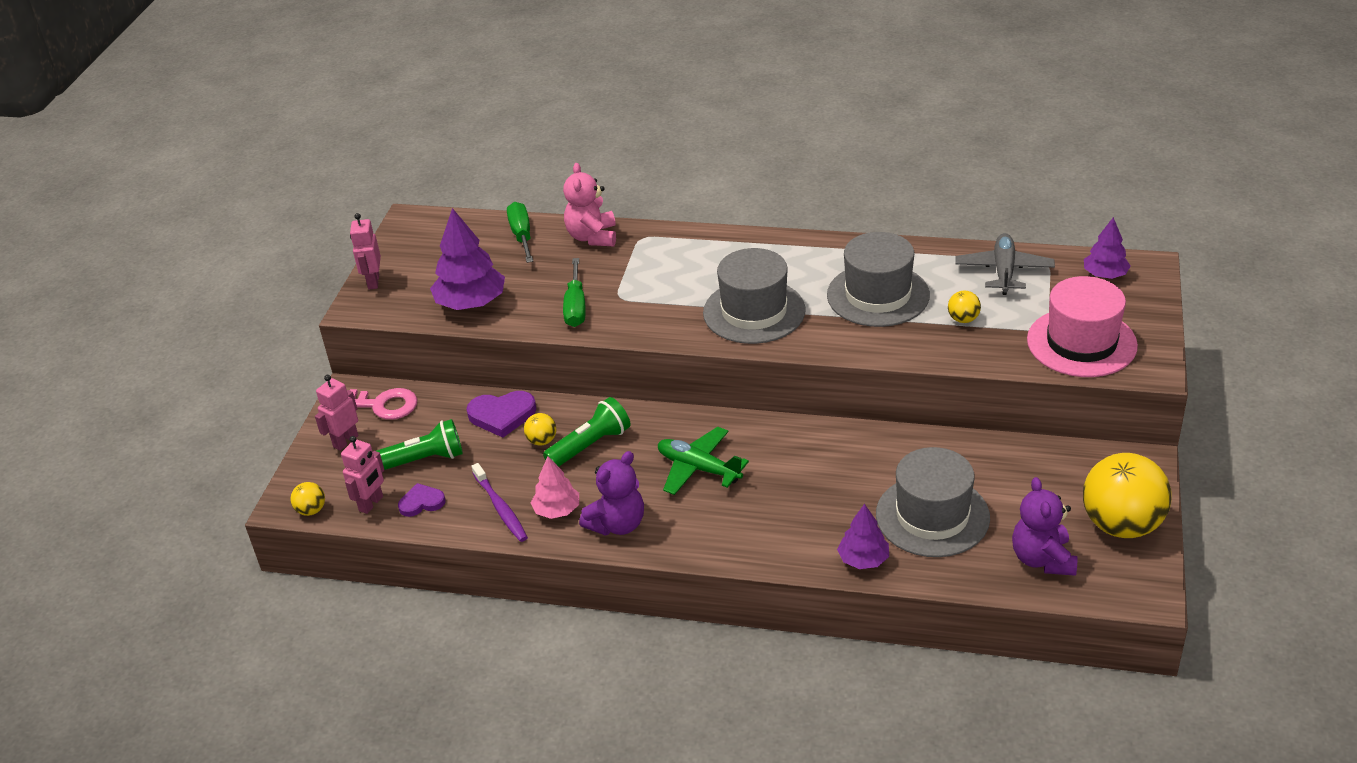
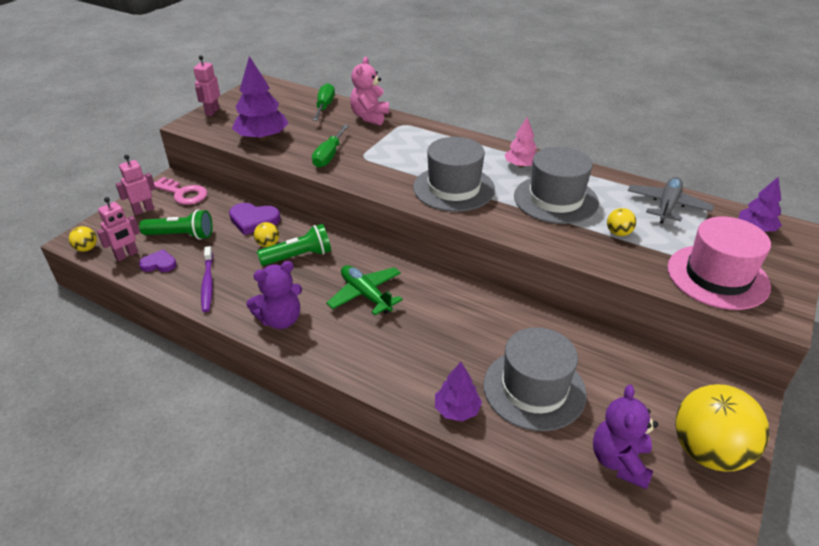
camera: 15 degrees right, 0 degrees up
(557, 510) = (245, 296): pink tree -> pink tree (520, 165)

